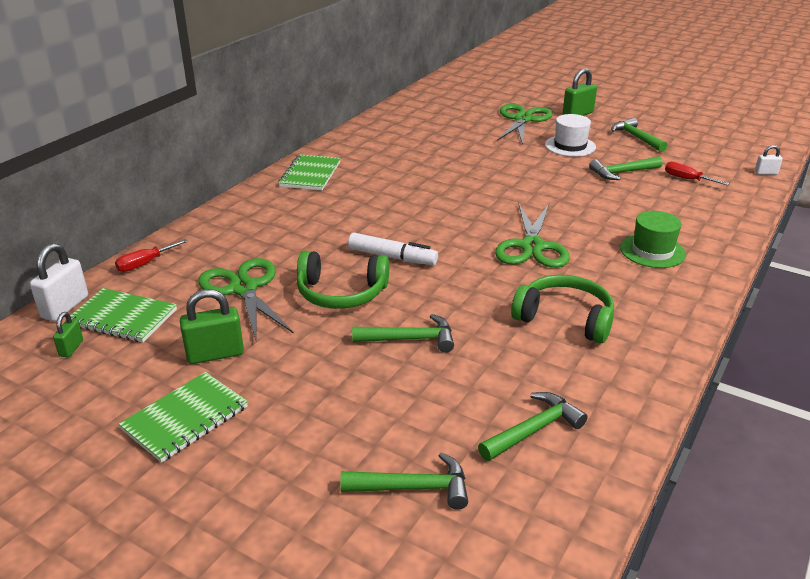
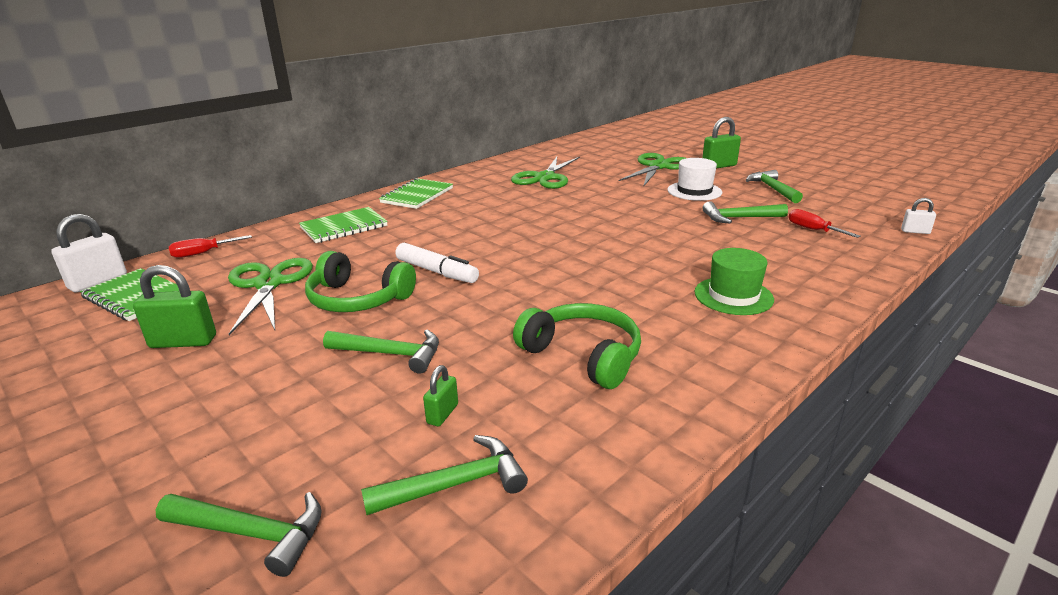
camera: 15 degrees right, 5 degrees down
(71, 348) = (63, 318): green padlock -> green padlock (442, 414)
(185, 418) = (91, 402): green notebook -> green notebook (344, 227)
(532, 246) = (593, 277): green scissors -> green scissors (545, 177)

